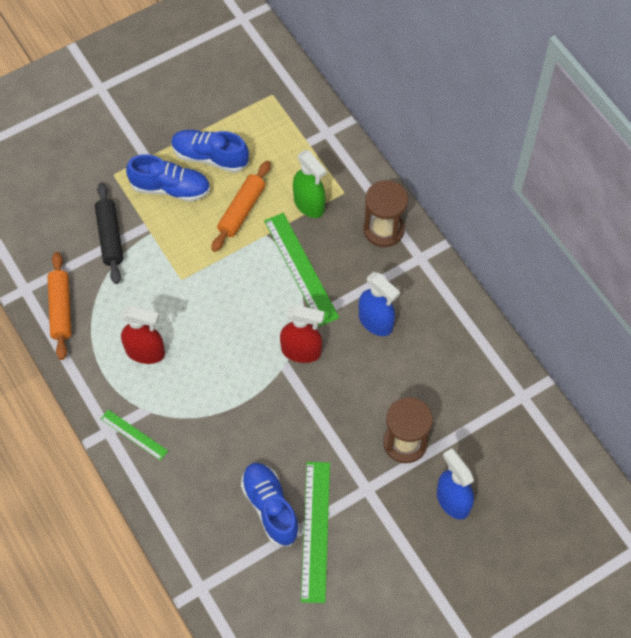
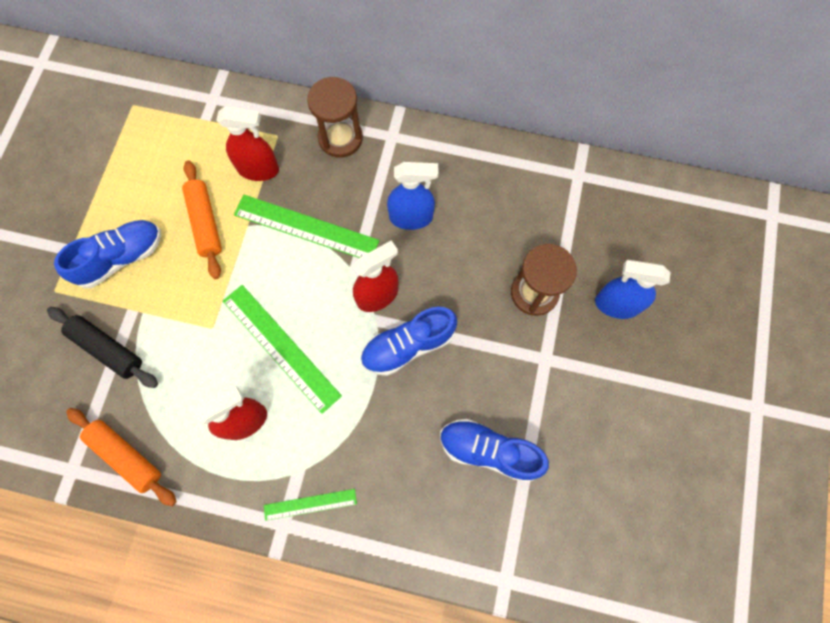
camera: 45 degrees left, 10 degrees up
(210, 157) = (130, 201): blue shoe -> blue shoe (408, 345)
(309, 204) = (258, 169): green spray bottle -> red spray bottle
(315, 531) = (543, 434): green ruler -> green ruler (280, 347)

